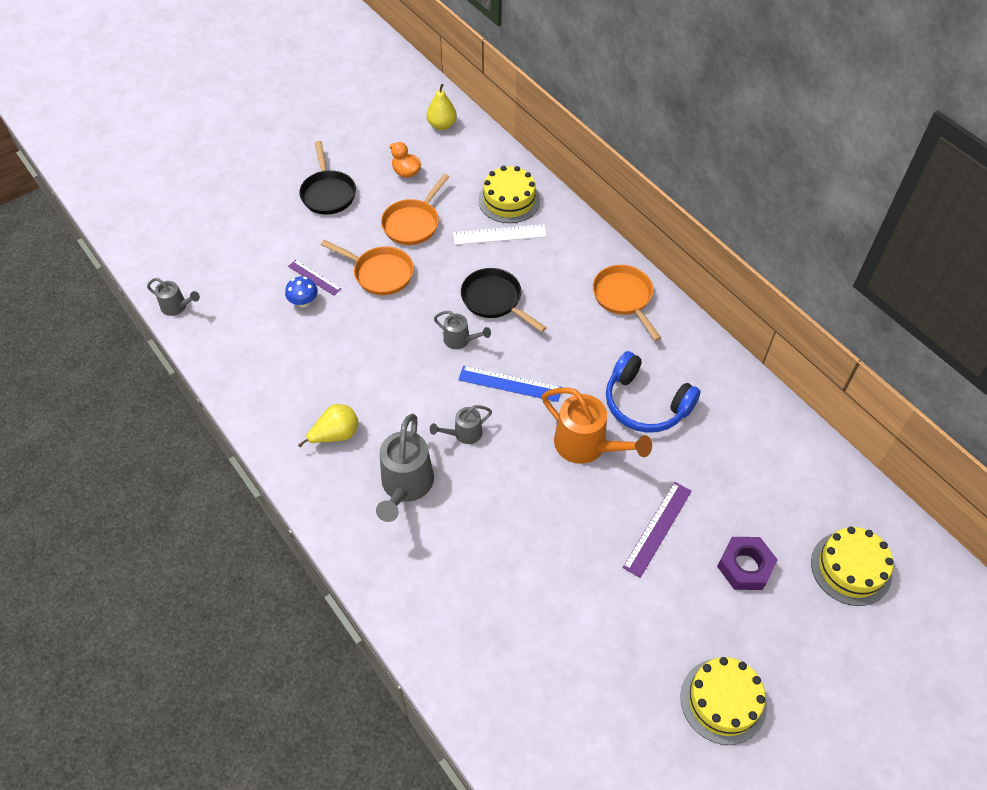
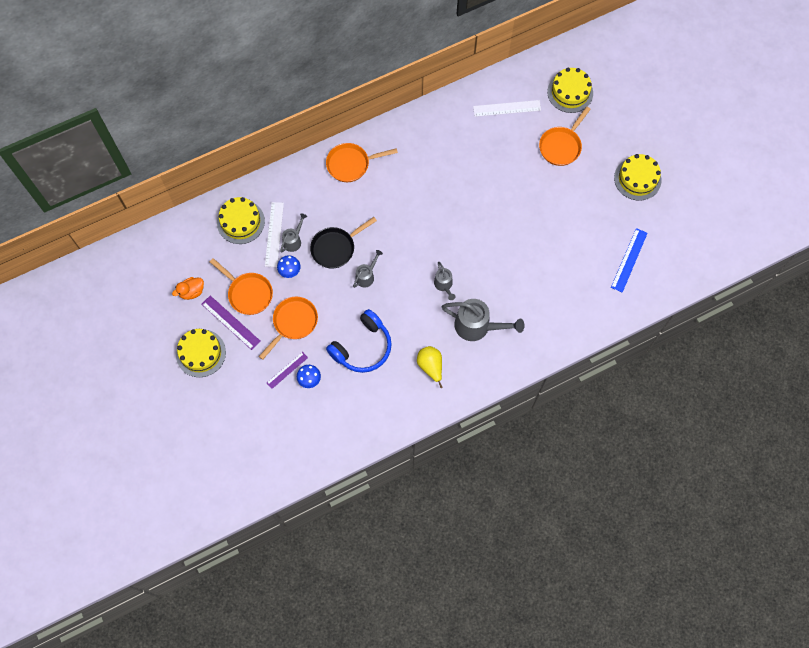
camera: 80 degrees left, 15 degrees up
(177, 307) = (294, 473): grey watering can -> grey watering can (294, 240)
(328, 193) = (201, 353): black pan -> yellow cake
(442, 125) = (144, 258): yellow pear -> none
(451, 258) = (289, 271): none -> blue mushroom
(510, 384) = (409, 250): blue ruler -> blue ruler (629, 260)
(587, 446) = (466, 213): orange watering can -> none
(645, 404) = (440, 171): blue headphones -> blue headphones (362, 347)
(657, 528) = (530, 186): purple ruler -> purple ruler (230, 322)
(745, 566) = (561, 146): purple nut -> orange pan
(784, 477) = (507, 108): none -> white ruler

